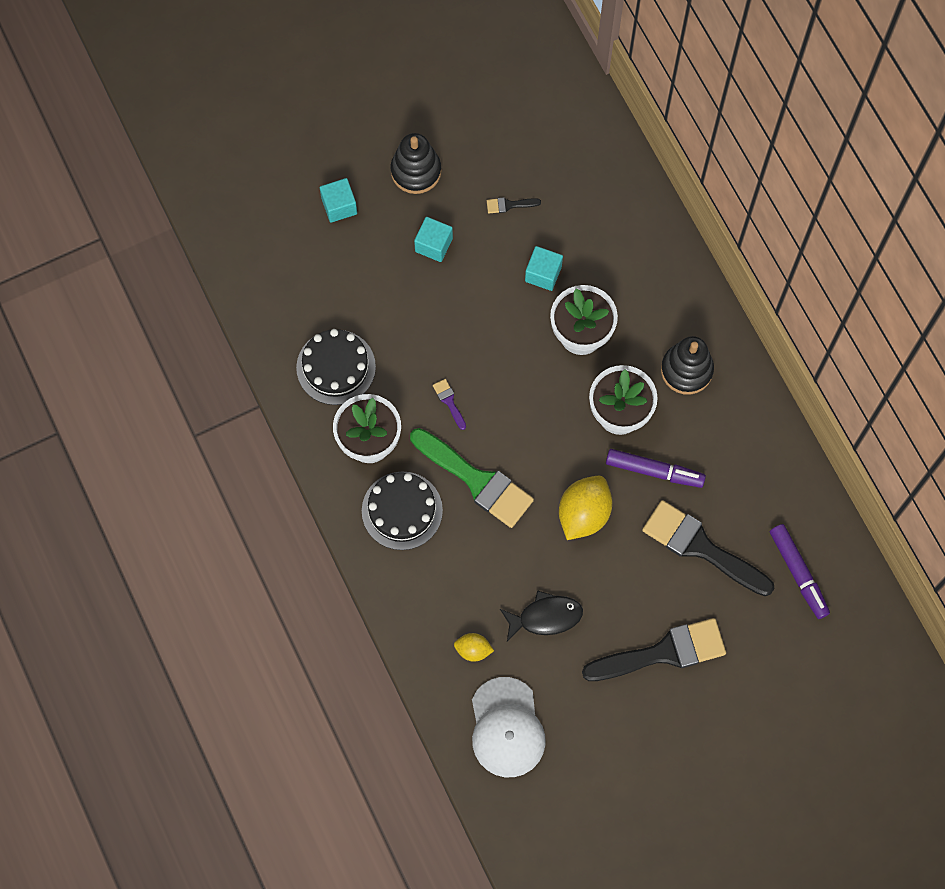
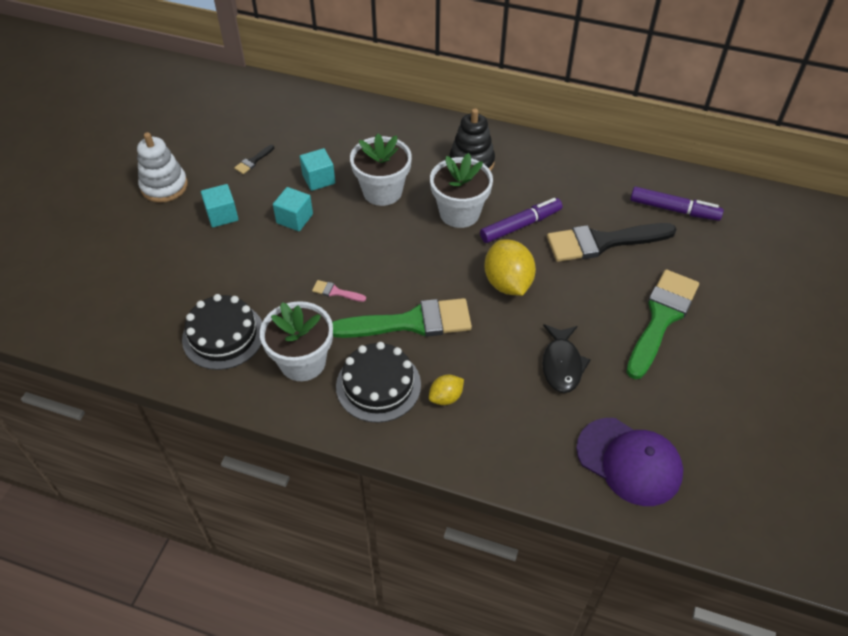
camera: 45 degrees left, 20 degrees down
(339, 206) = (124, 241): turquoise cube -> turquoise cube (294, 218)
(416, 171) = (164, 186): black stacking toy -> white stacking toy
(449, 402) = (335, 292): purple brush -> pink brush
(473, 650) = (540, 431): yellow lemon -> yellow lemon (446, 397)
(506, 728) = (629, 461): white cap -> purple cap
(545, 617) = (562, 364): black fish -> black fish turned 150 degrees clockwise
(663, 652) = (661, 318): black brush -> green brush

